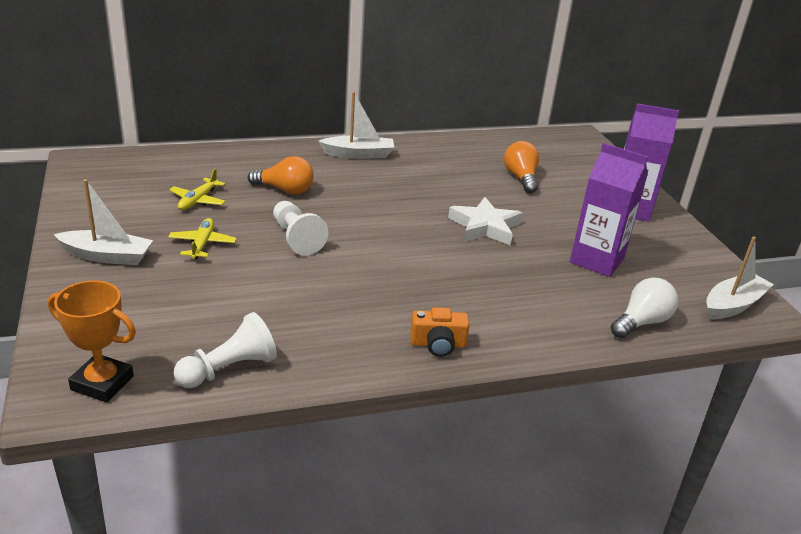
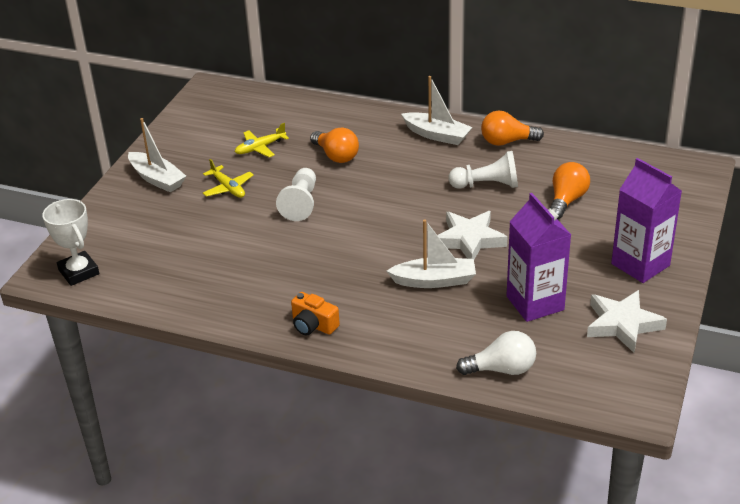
camera: 40 degrees right, 5 degrees up
(102, 383) = (79, 272): orange trophy -> white trophy
(202, 244) = (228, 188): yellow plane -> yellow plane turned 105 degrees clockwise
(229, 369) = (157, 290): white pawn -> white pawn (487, 185)
(422, 147) = (507, 142): none -> orange light bulb
(676, 255) = (622, 324): none -> white star
(733, 305) = (613, 387): white boat -> white boat (434, 280)

